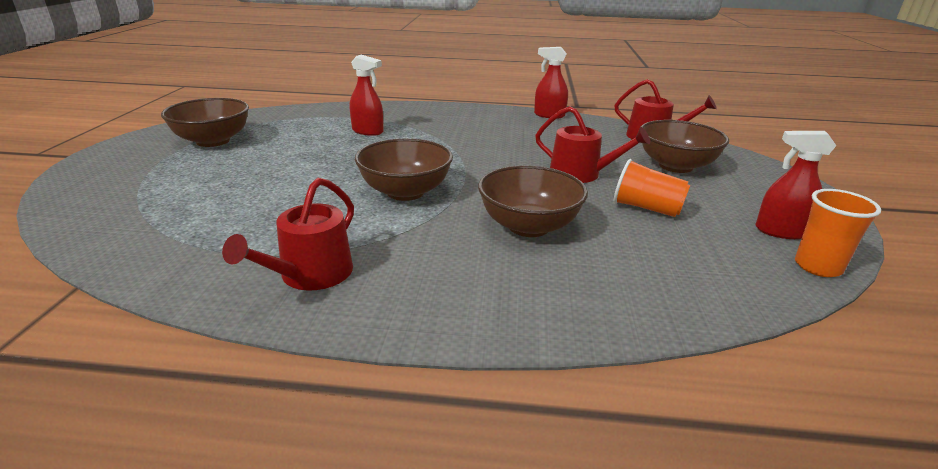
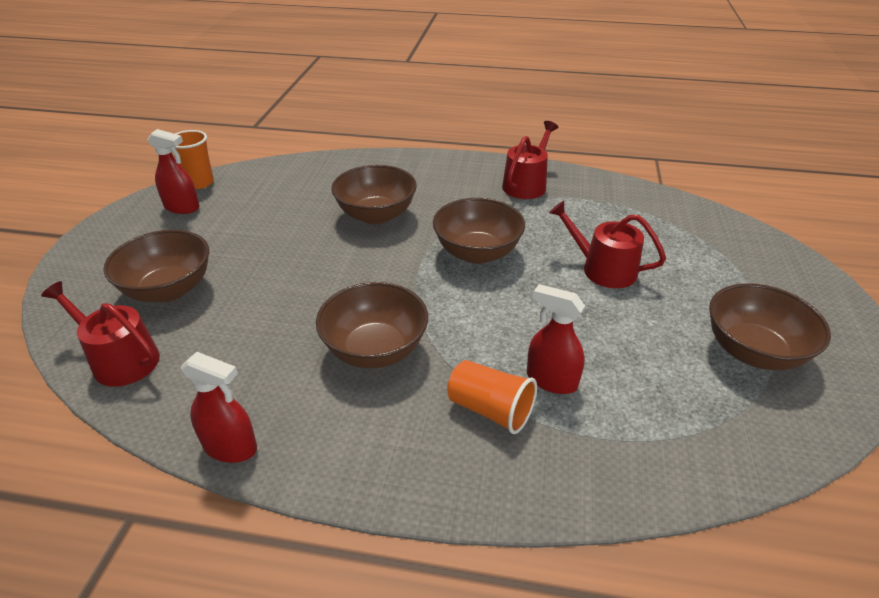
camera: 175 degrees left, 10 degrees up
(486, 141) = (375, 350): none -> brown bowl
(581, 174) = (290, 276): red watering can -> red watering can (602, 269)
(646, 208) = (265, 231): orange cup -> orange cup (490, 410)

